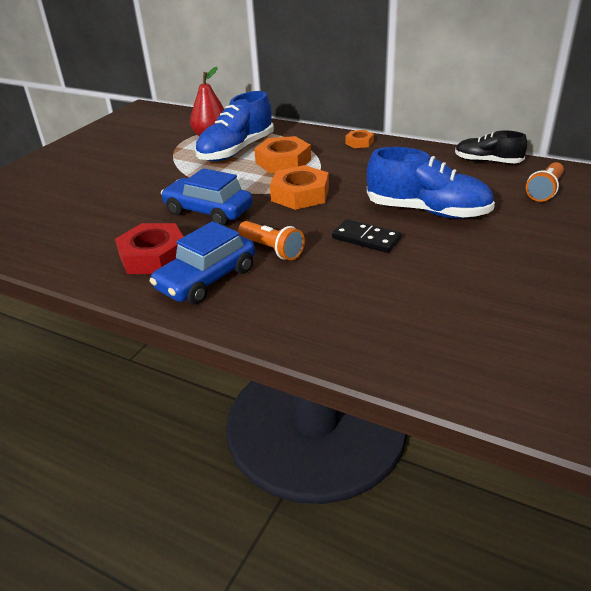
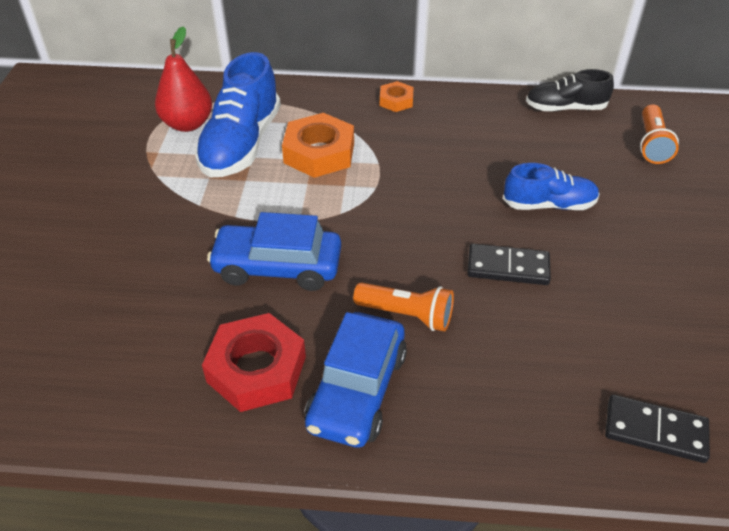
camera: 25 degrees left, 10 degrees up
(300, 194) = (380, 209): orange nut -> none
(403, 348) = (655, 431): none -> black domino
(427, 211) = (548, 205): blue shoe -> blue shoe, size x0.61

